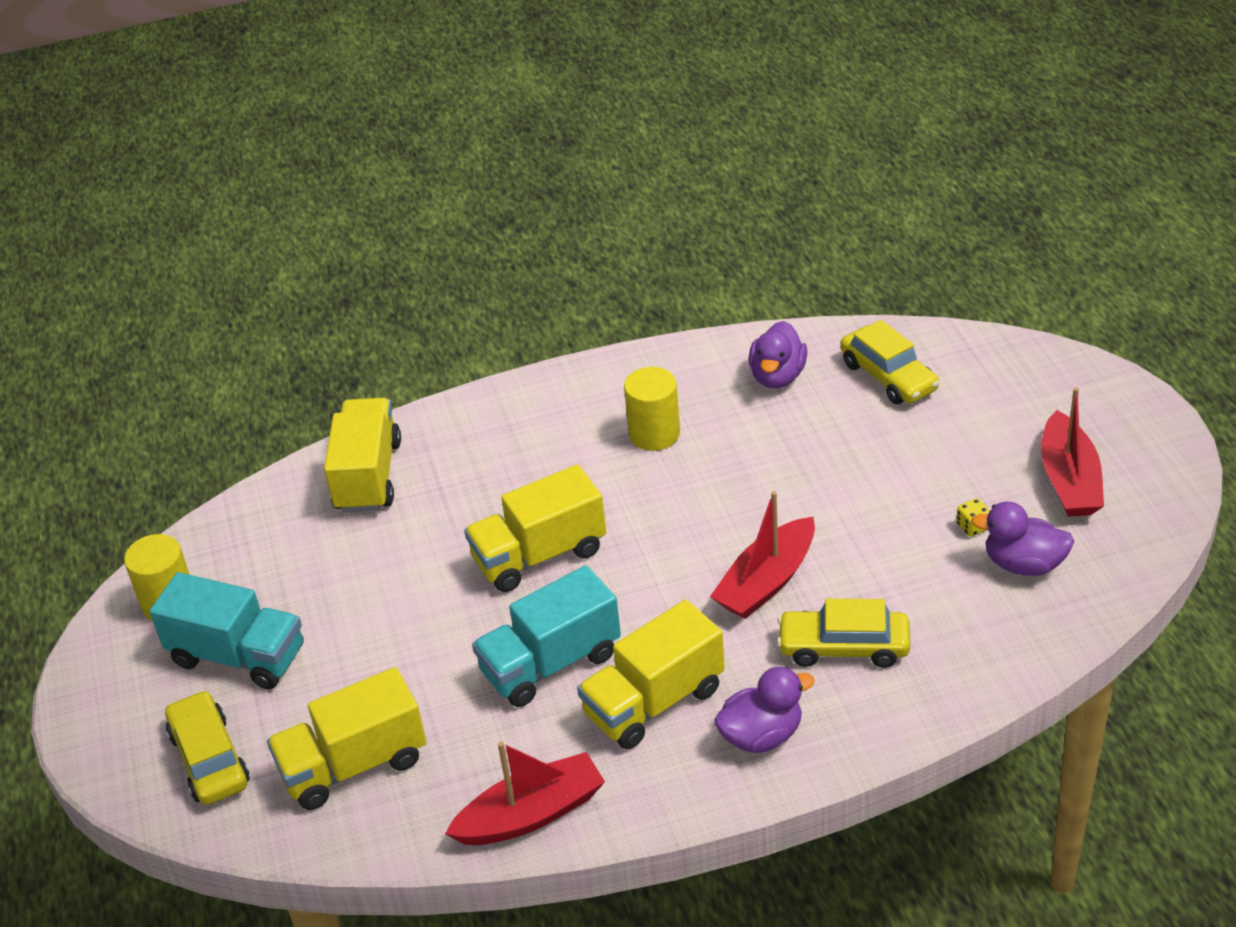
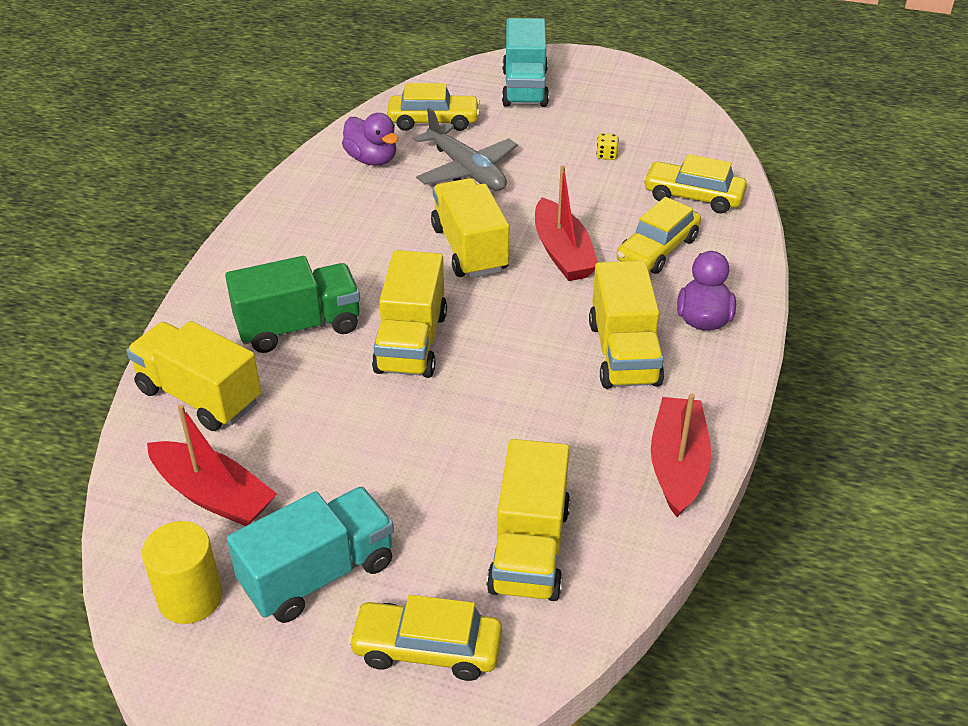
camera: 60 degrees left, 0 degrees up
(497, 477) = (298, 326): none -> green truck
(551, 663) = (532, 387): turquoise truck -> turquoise truck (525, 88)
(654, 433) = (355, 233): yellow cylinder -> none
(707, 517) = (469, 249): none -> yellow truck
(831, 444) = (466, 170): none -> grey plane
(970, 629) = (693, 196): none -> yellow car
(1023, 564) = (659, 153): purple duck -> none
(1069, 480) = (607, 107): red boat -> red boat (213, 495)

